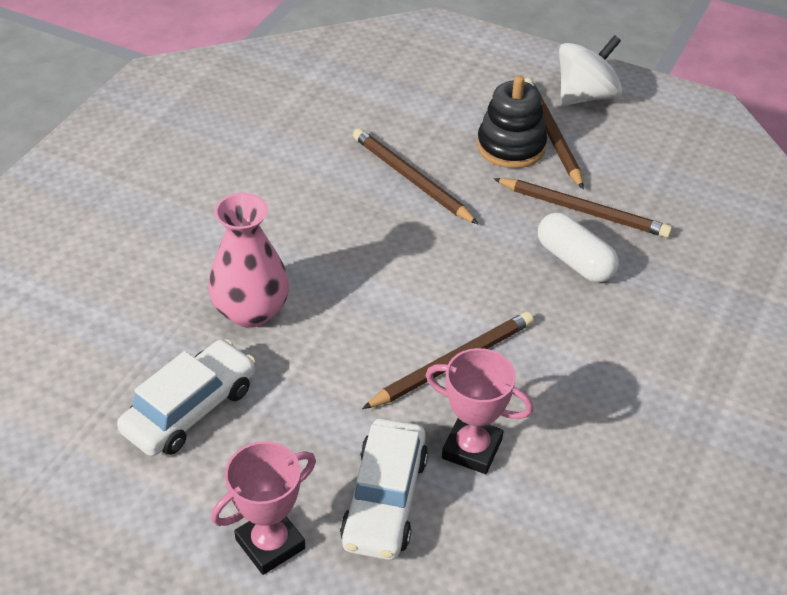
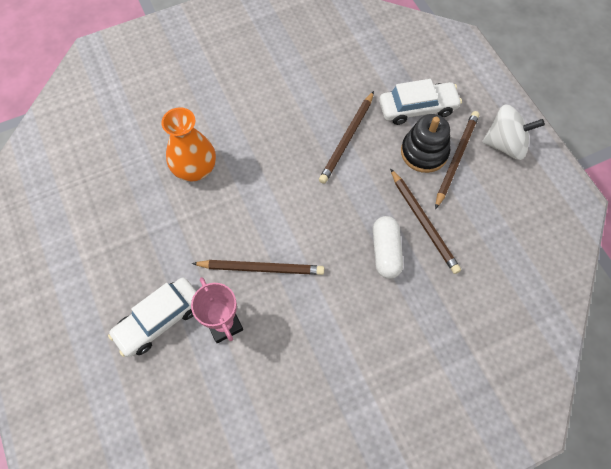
camera: 40 degrees right, 20 degrees up
(190, 409) = (121, 205): white car -> white car (417, 108)
(251, 311) = (195, 169): pink vase -> orange vase
(270, 544) = (91, 303): pink trophy -> none
(411, 179) = (347, 139): brown pencil -> brown pencil turned 150 degrees counterclockwise

